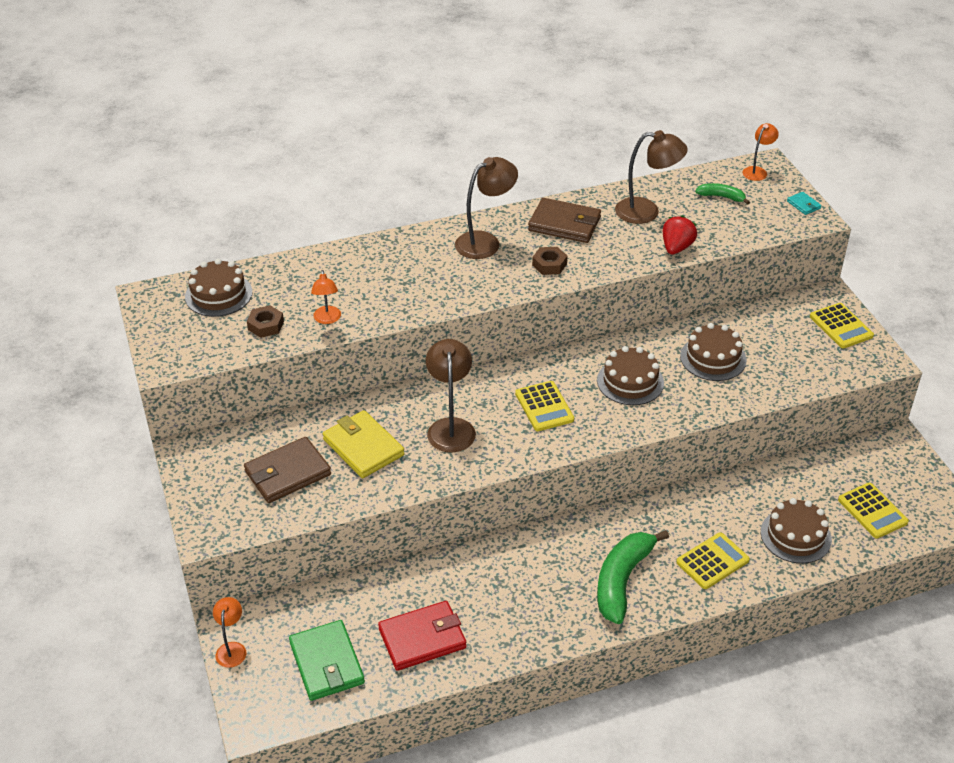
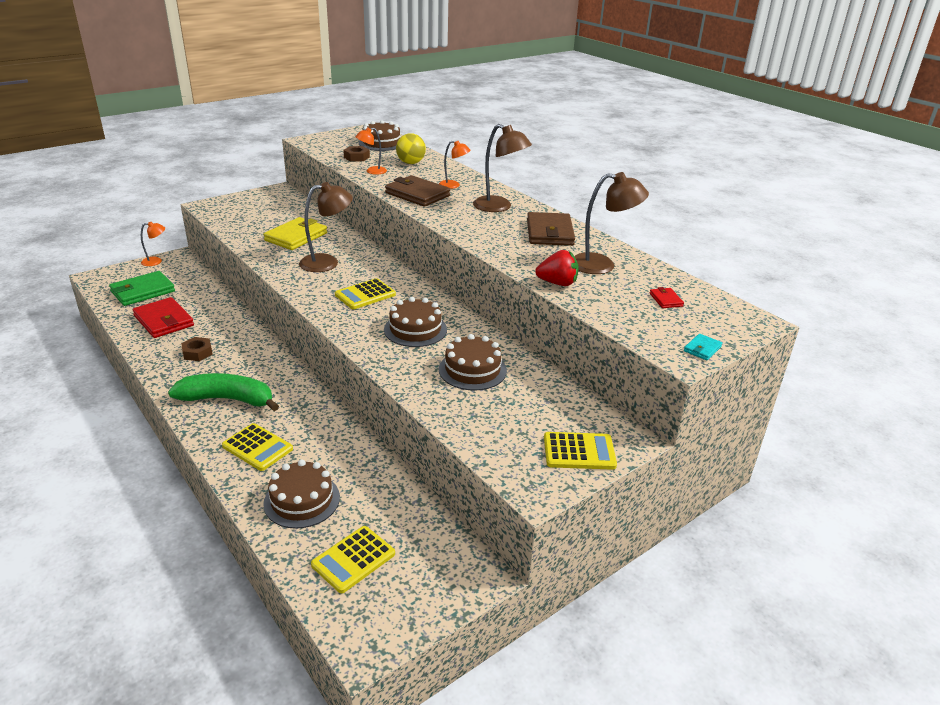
camera: 70 degrees right, 10 degrees down
(287, 473) = (264, 218): brown wallet -> brown wallet (417, 194)
(312, 281) = (411, 163): none -> yellow ball
(549, 264) = (487, 232): brown nut -> brown nut (197, 352)
(646, 212) = (602, 265): brown lamp -> brown lamp turned 75 degrees counterclockwise
(721, 197) = (666, 300): green banana -> red wallet
(757, 171) = (736, 316): orange lamp -> orange lamp (453, 185)
(841, 326) = (579, 451): yellow calculator -> yellow calculator turned 135 degrees counterclockwise

